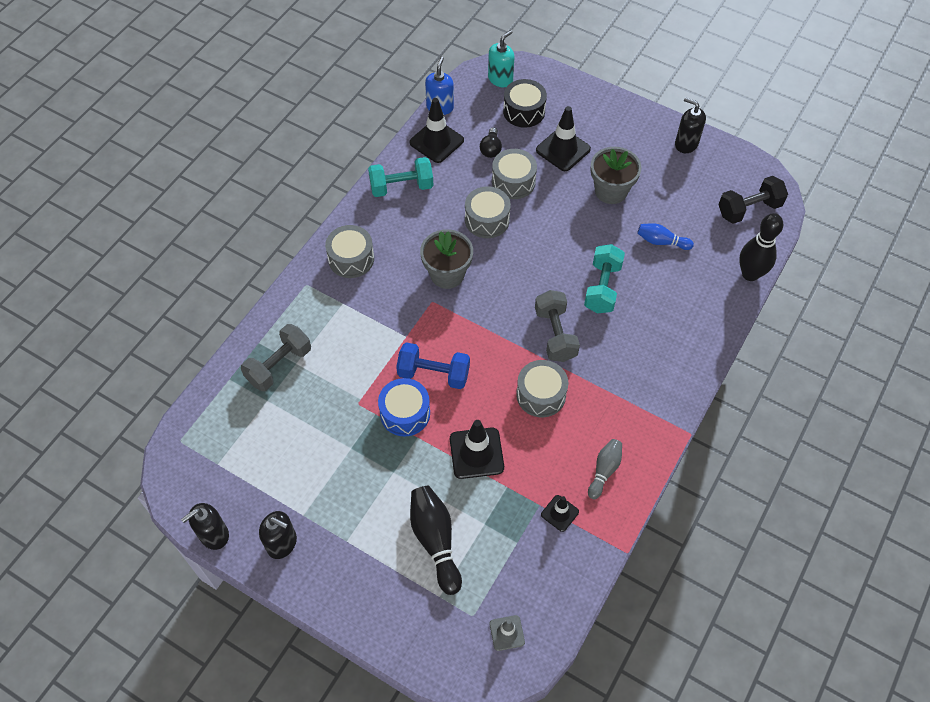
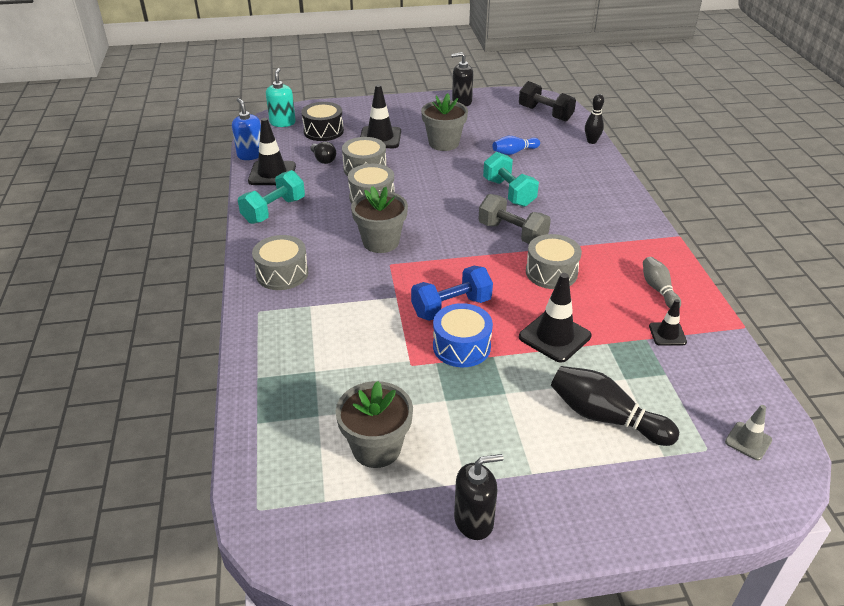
camera: 40 degrees left, 20 degrees down
(214, 535) = (393, 567): black soap dispenser -> none
(277, 451) = (376, 448): none -> grey flower pot
(279, 365) = (299, 382): grey dumbbell -> none
(749, 209) = (545, 114): black dumbbell -> black dumbbell turned 75 degrees counterclockwise
(750, 274) = (591, 141): black bowling pin -> black bowling pin, size x0.61

